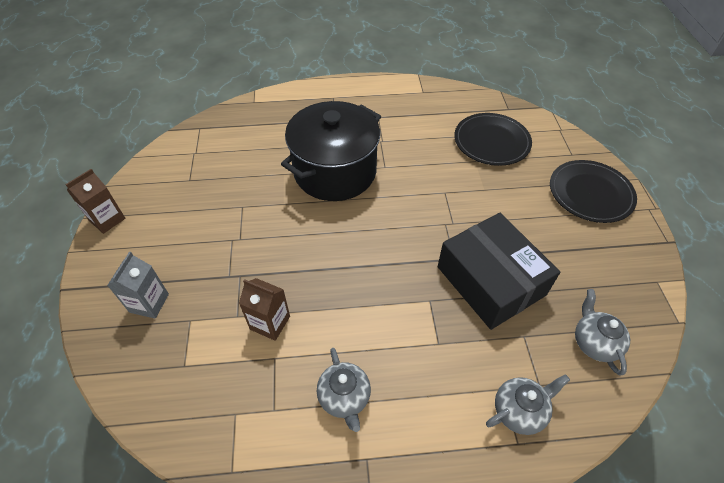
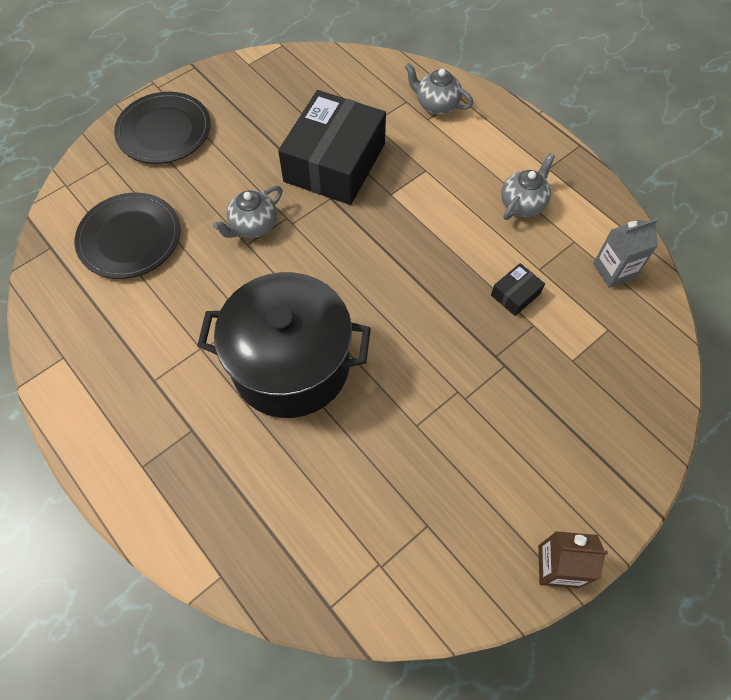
camera: 125 degrees left, 10 degrees up
(149, 303) = (593, 412): grey carton -> grey carton (614, 270)
(270, 323) = (515, 294): brown carton -> black box
(594, 343) = (342, 83): grey teapot -> grey teapot (253, 226)

